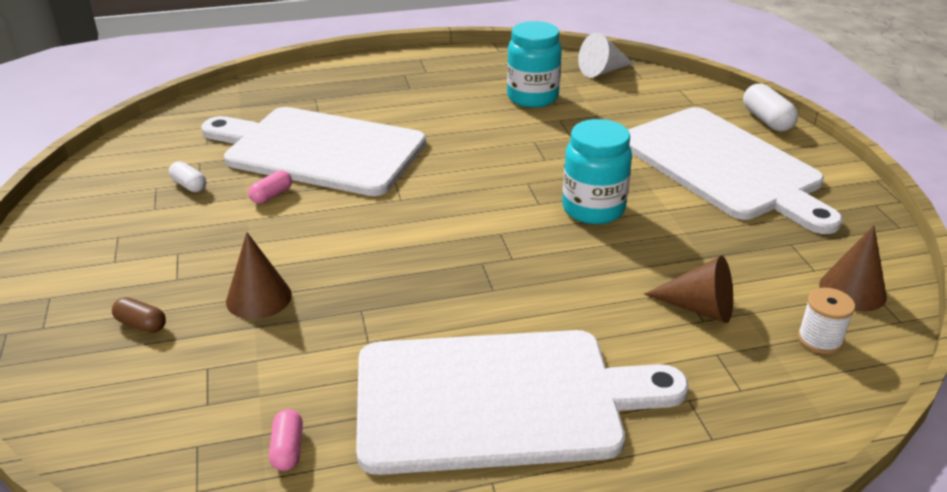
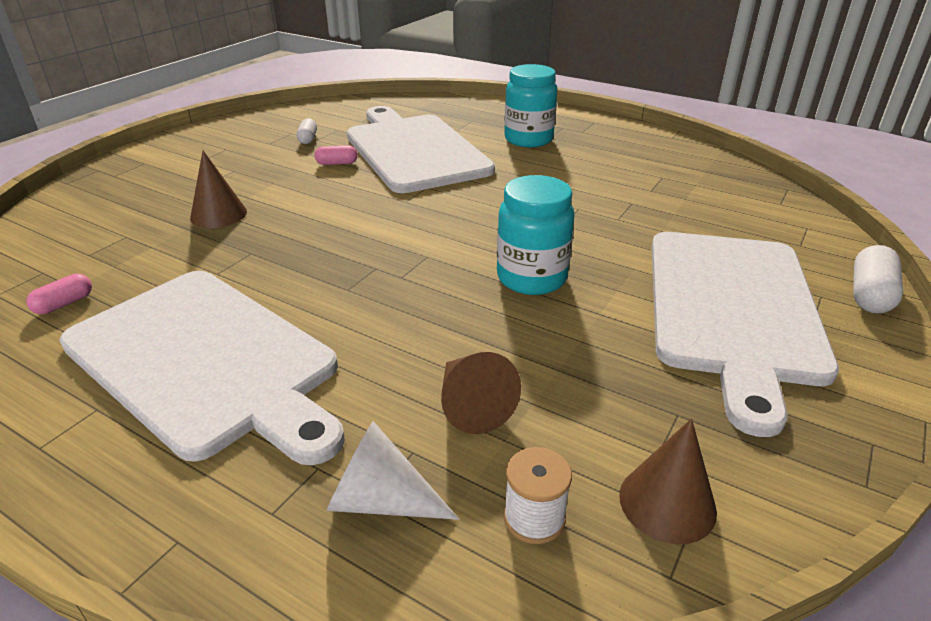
camera: 45 degrees right, 0 degrees up
(141, 324) = (147, 197): brown capsule -> none
(532, 97) = (638, 178): turquoise jar -> turquoise jar (528, 139)
(602, 71) = (746, 184): white cone -> white cone (381, 500)

